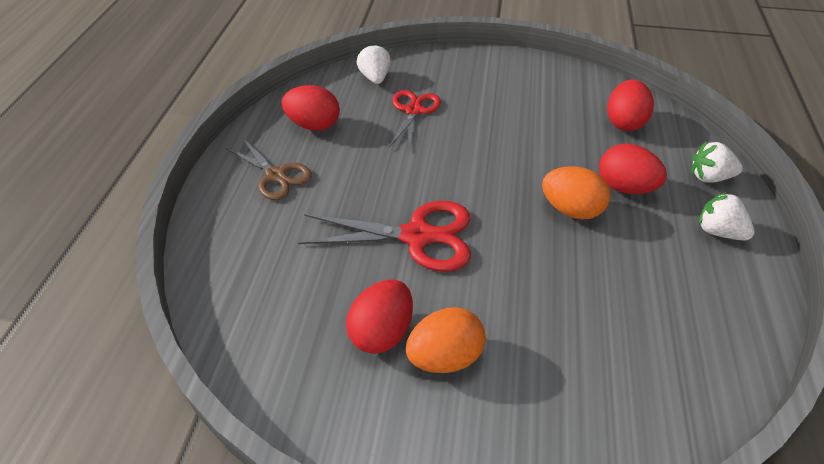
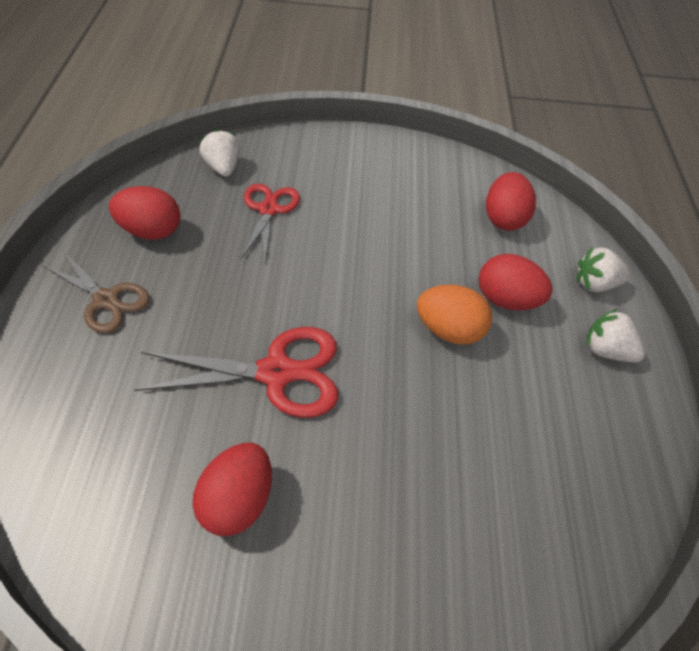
camera: 10 degrees left, 5 degrees up
(445, 357) = (311, 528): orange egg -> none

